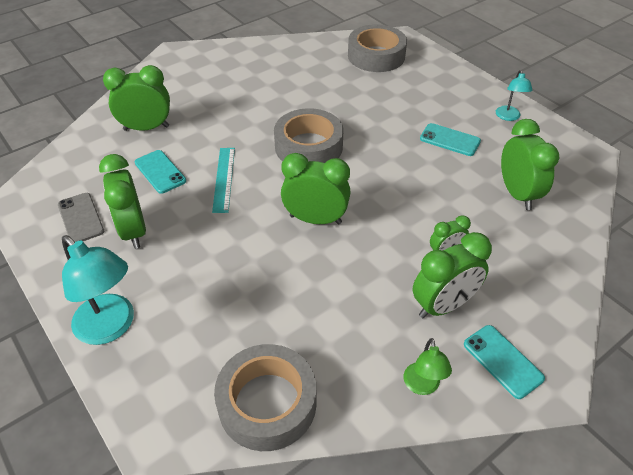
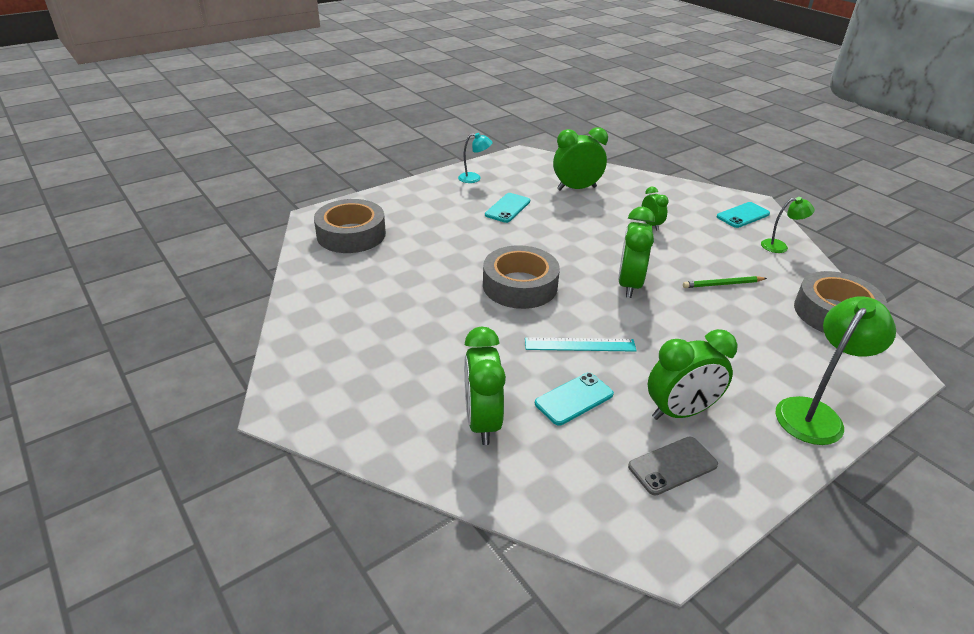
camera: 90 degrees left, 10 degrees down
(111, 327) = (815, 413): turquoise lamp -> green lamp
(323, 299) = (723, 284): none -> green pencil
(443, 305) = (705, 231): green clock -> none

